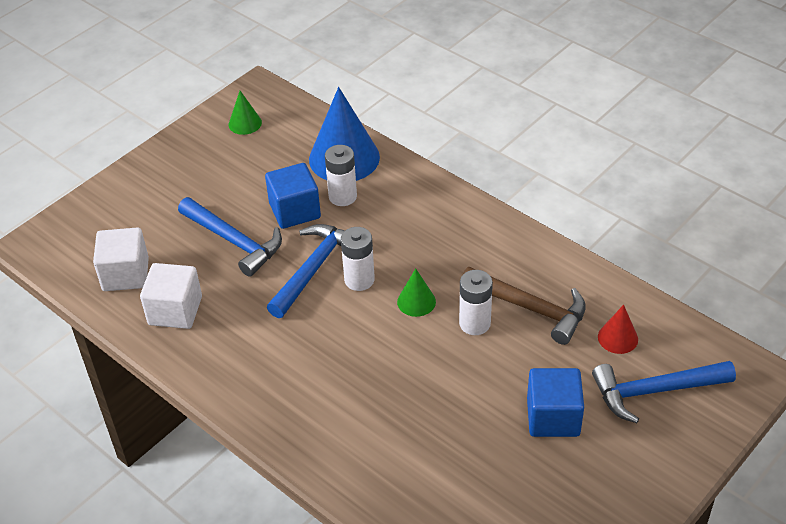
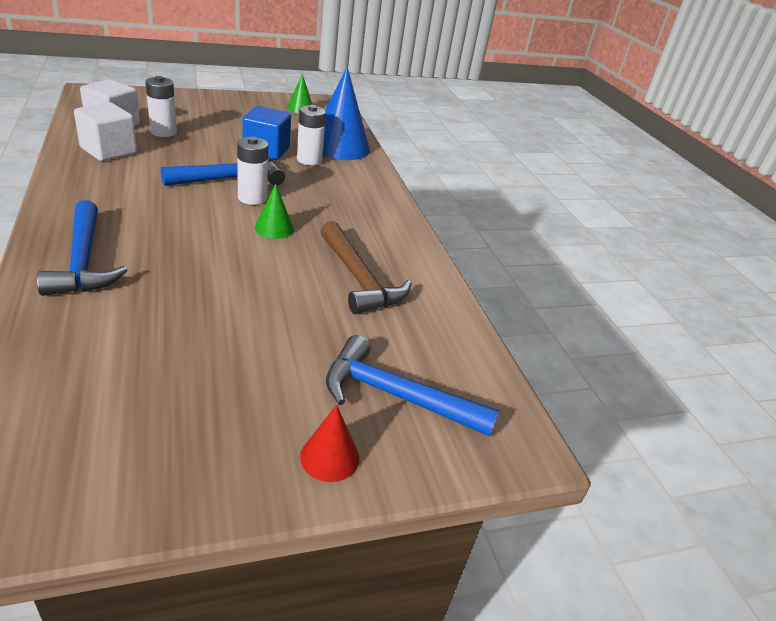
camera: 25 degrees right, 10 degrees down
(234, 241) = (203, 143): blue hammer -> blue hammer (83, 261)
(474, 323) = (299, 262): white battery -> white battery (163, 132)
(553, 417) = (271, 355): blue cube -> none
(617, 338) = (411, 338): red cone -> red cone (330, 457)

